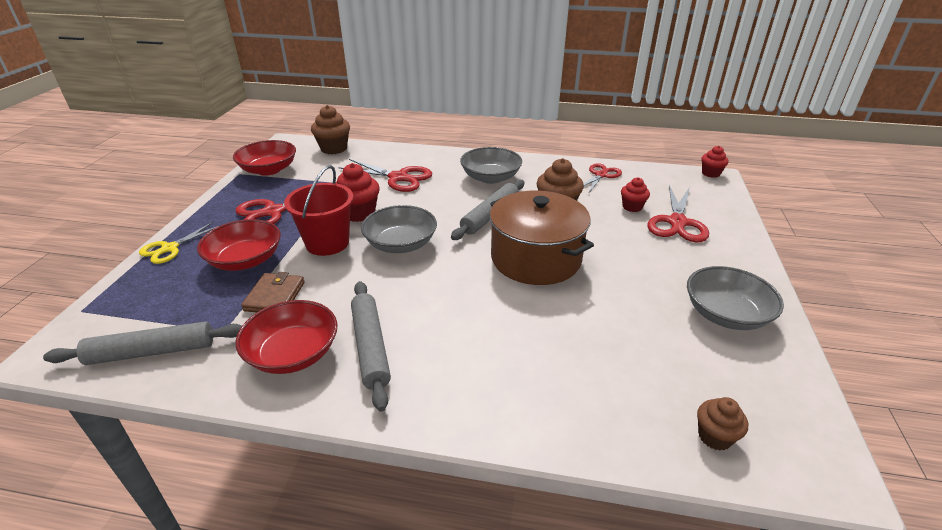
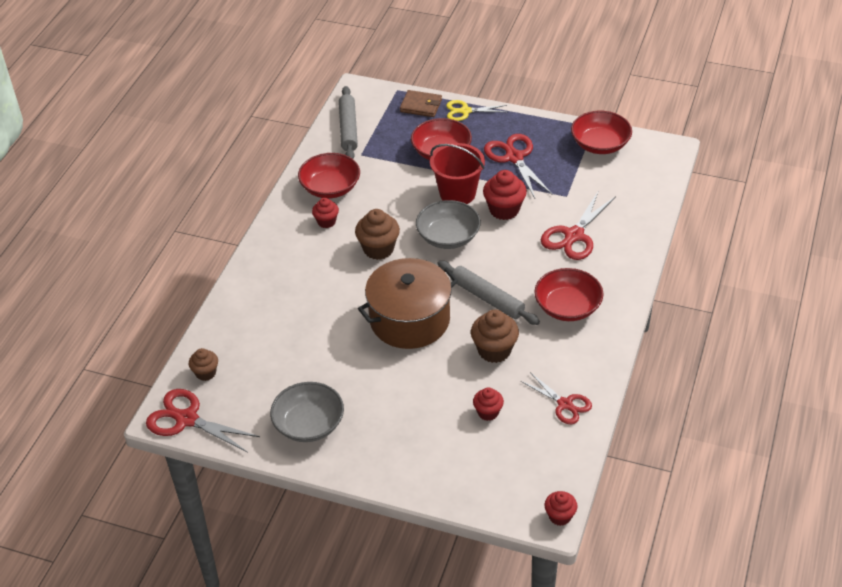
camera: 100 degrees right, 10 degrees up
(169, 248) = (465, 111): yellow scissors -> yellow scissors turned 45 degrees counterclockwise
(275, 296) = (392, 173): brown wallet -> brown wallet (421, 106)
(334, 149) = (650, 185): brown cupcake -> brown cupcake (378, 249)
(370, 347) = (326, 222): grey rolling pin -> red cupcake
(490, 177) = (567, 307): grey bowl -> red bowl
(677, 223) = (451, 441): red scissors -> red scissors (186, 419)

